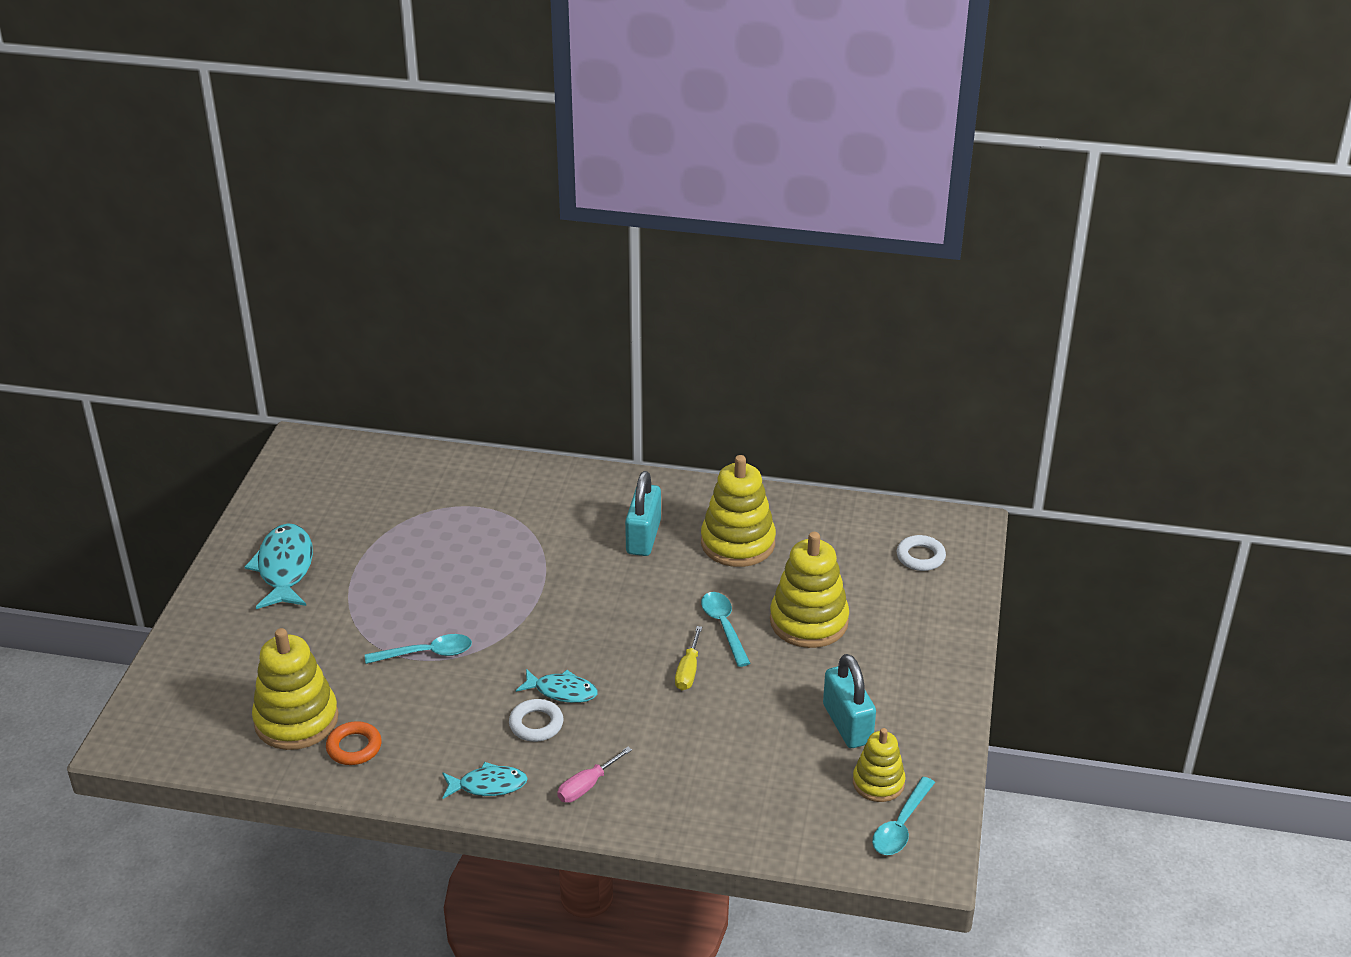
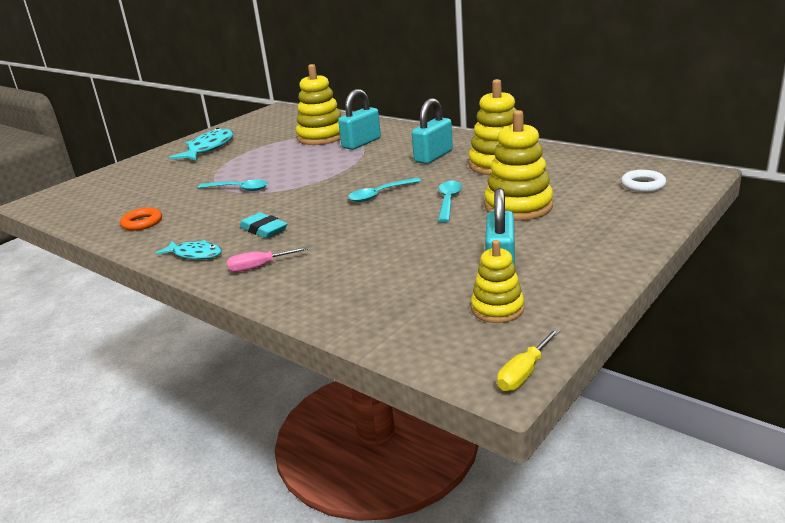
camera: 30 degrees right, 10 degrees down
(296, 720) = (129, 206): yellow stacking toy -> yellow stacking toy (321, 137)
(519, 520) = (361, 143): none -> turquoise padlock
(536, 724) = (263, 230): white ring -> turquoise eraser
(562, 691) = (300, 217): turquoise fish -> none
(688, 671) = (399, 219): yellow screwdriver -> yellow screwdriver (524, 373)
(901, 825) = (494, 343): turquoise spoon -> turquoise spoon (380, 194)

